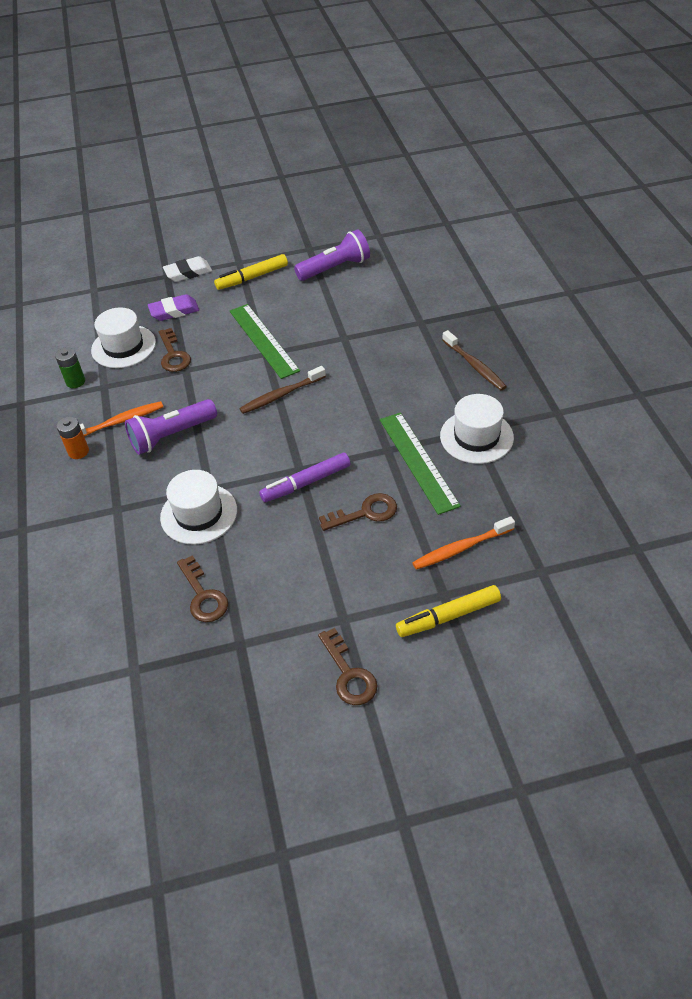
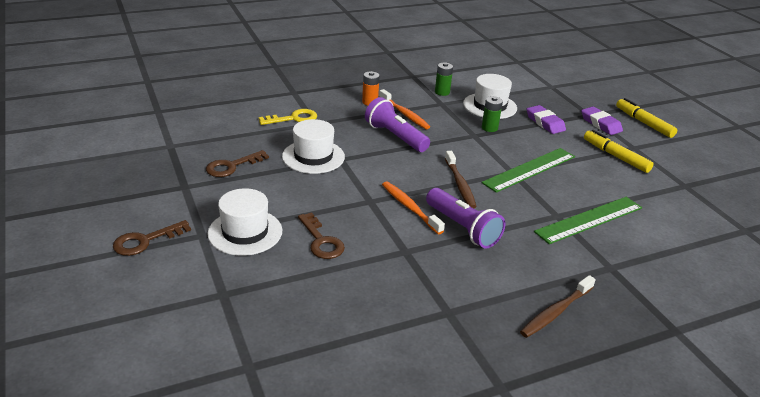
camera: 75 degrees right, 15 degrees down
(98, 531) = (293, 118): none -> yellow key
(173, 355) = (489, 128): brown key -> green battery
(188, 272) = (600, 124): white eraser -> purple eraser
(281, 395) = (460, 184): brown toothbrush -> brown toothbrush turned 150 degrees counterclockwise
(306, 483) = (353, 205): purple marker -> none
(335, 268) = (665, 204): purple flashlight -> purple flashlight (463, 228)
(418, 461) = (393, 272): green ruler -> green ruler (589, 219)
(448, 616) = (197, 297): yellow marker -> yellow marker (644, 123)
(461, 548) = (279, 304): orange toothbrush -> orange toothbrush (410, 207)
(476, 437) = (439, 314): white hat -> white hat (245, 232)

